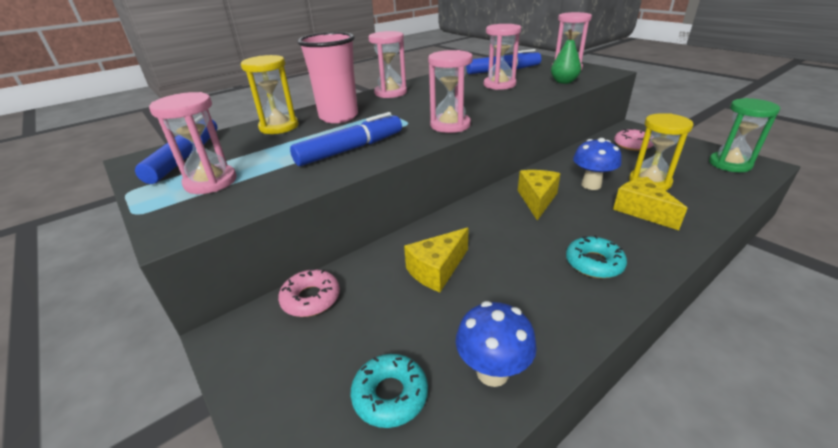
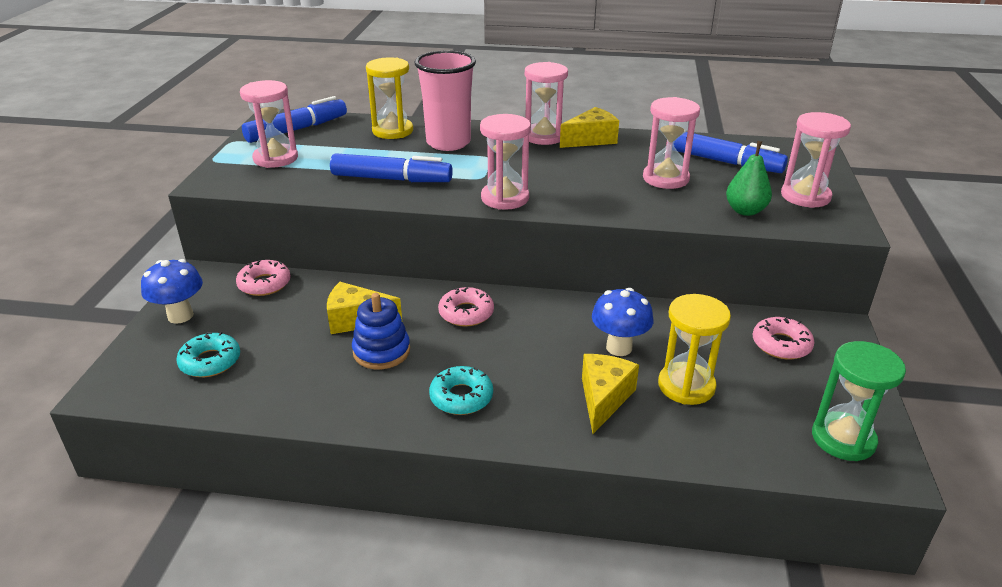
camera: 45 degrees right, 0 degrees up
(490, 219) = (466, 313): none -> pink donut
(492, 372) = (269, 394): blue mushroom -> blue mushroom (180, 316)
(496, 275) = (381, 351): none -> blue stacking toy
(537, 200) = (537, 325): yellow cheese -> yellow cheese (591, 139)

